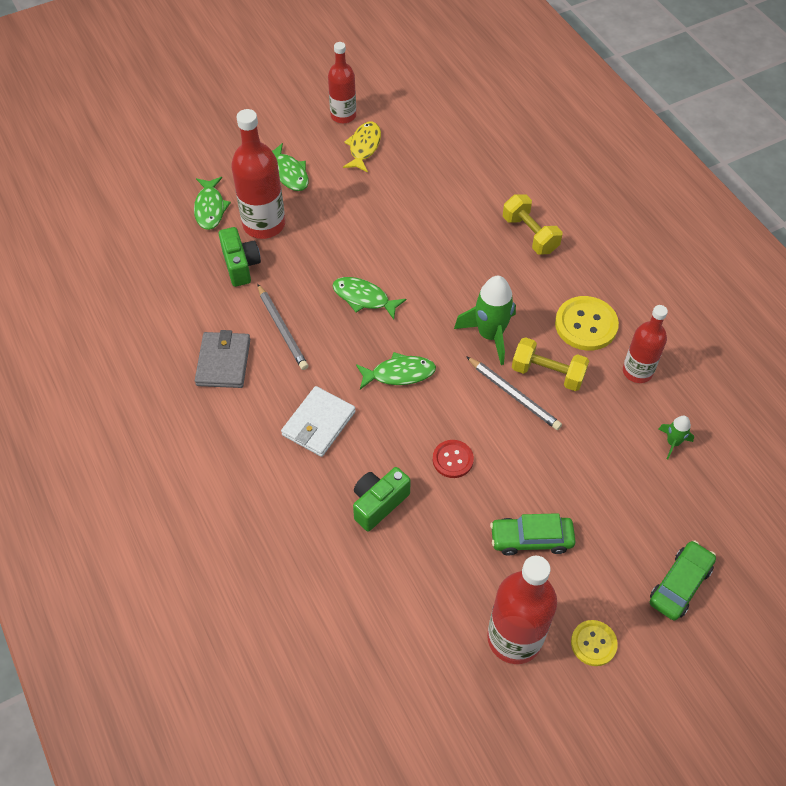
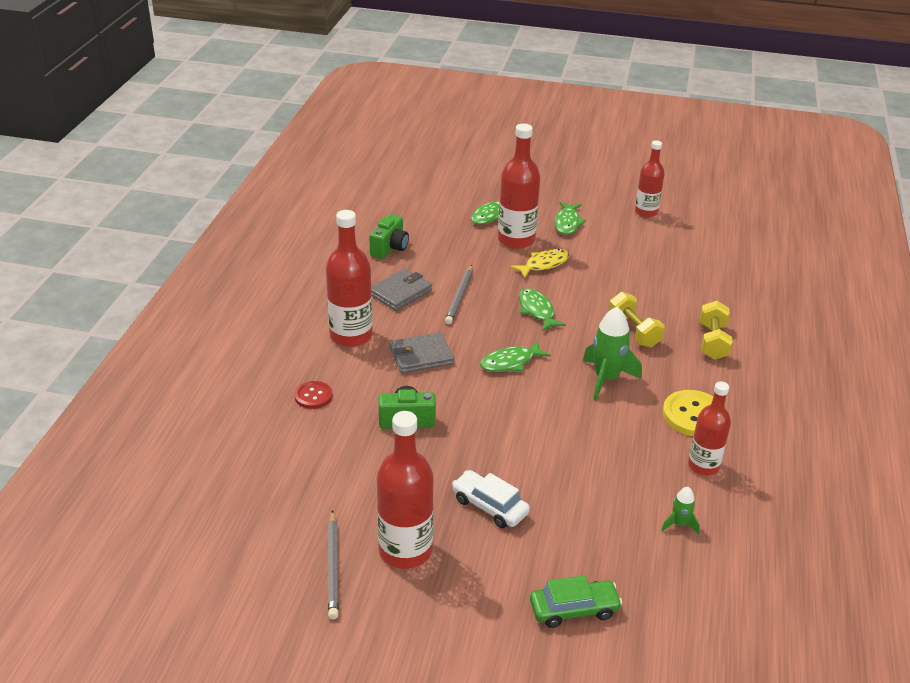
camera: 40 degrees right, 20 degrees down
(232, 447) = (351, 336): none -> red bottle
(240, 265) = (474, 252): green camera -> green camera (390, 248)
(319, 423) = (421, 356): white wallet -> grey wallet
(364, 147) = (640, 234): yellow fish -> yellow fish (544, 264)
(399, 374) = (510, 362): green fish -> green fish turned 120 degrees clockwise
(452, 459) = (489, 428): red button -> red button (313, 396)
(513, 395) = (581, 421): grey pencil -> grey pencil (333, 566)
(531, 539) = (489, 506): green car -> white car
(547, 373) = (625, 424): yellow dumbbell -> yellow dumbbell (633, 331)
(593, 643) = (459, 594): yellow button -> none

